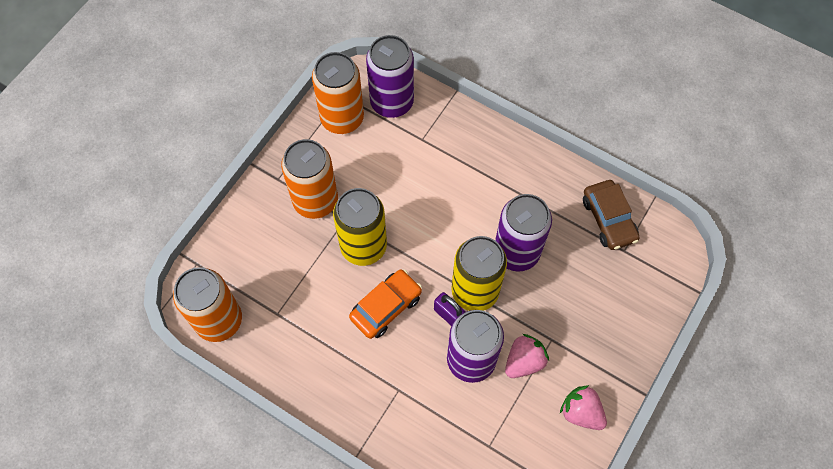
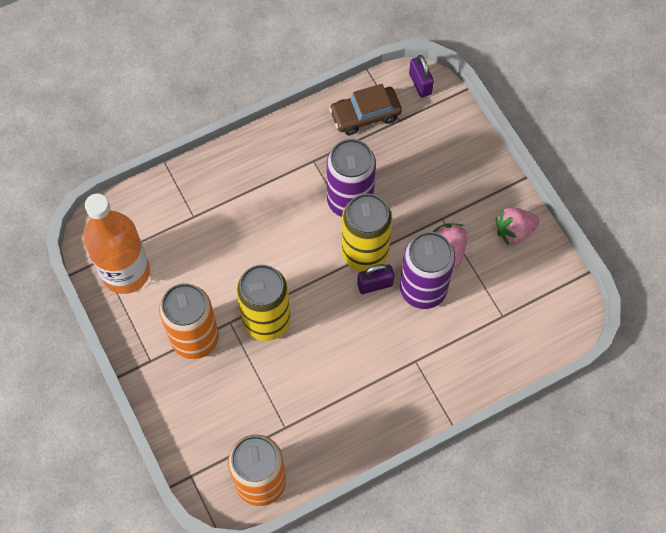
camera: 60 degrees left, 0 degrees up
(342, 118) = (125, 272): orange can -> orange bottle
(386, 307) = (335, 332): orange car -> none
(392, 102) = (138, 221): purple can -> none
(608, 219) = (365, 115): brown car -> brown car turned 150 degrees clockwise
(674, 248) = (420, 84): none -> purple padlock

